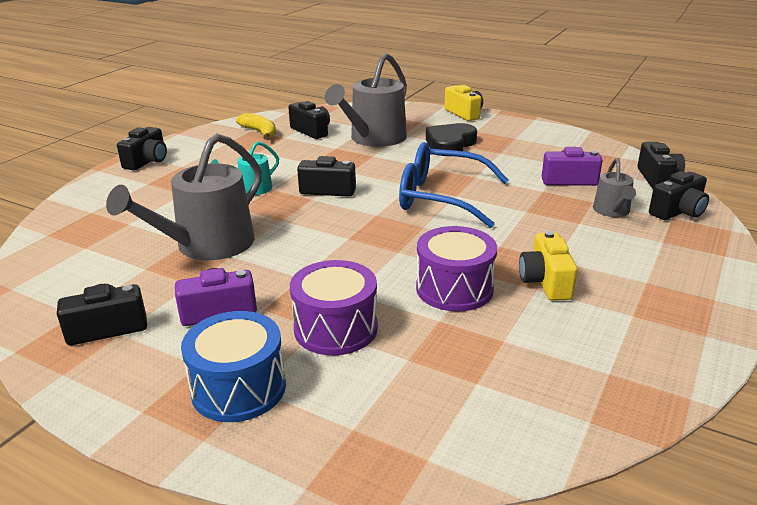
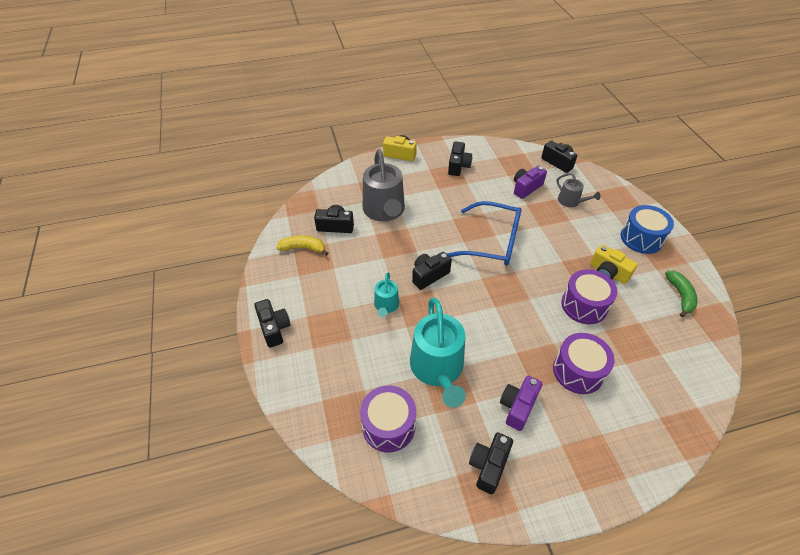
camera: 45 degrees left, 20 degrees up
(97, 252) = (388, 426): none -> purple drum
(207, 245) = (438, 369): grey watering can -> turquoise watering can
(239, 388) = (596, 440): blue drum -> blue drum (641, 238)
(442, 198) = (492, 242): blue glasses -> blue glasses turned 135 degrees counterclockwise
(450, 144) = (433, 190): black heart -> none
(624, 355) = (680, 296): none -> green banana
(678, 212) = (593, 184): black camera -> black camera (458, 166)

